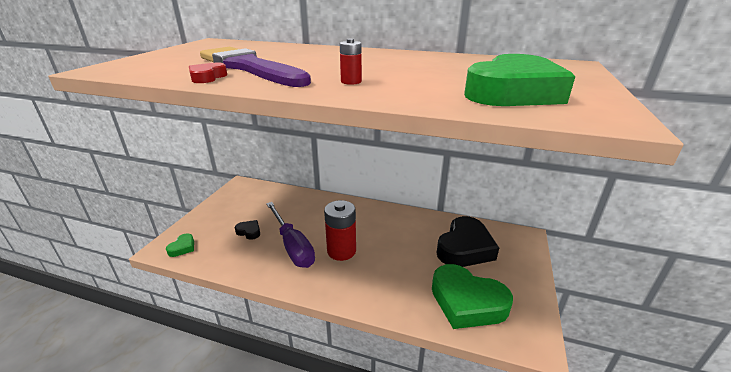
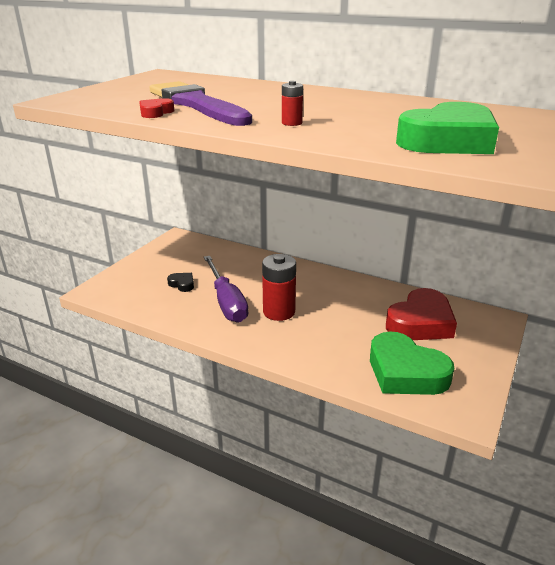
camera: 10 degrees right, 0 degrees up
(182, 248) = (112, 292): green heart -> none
(465, 248) = (420, 323): black heart -> red heart

